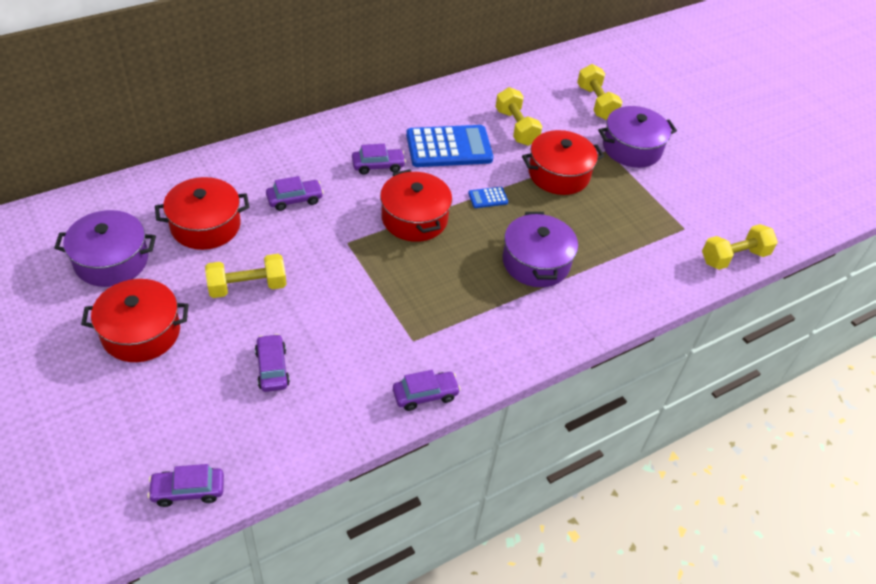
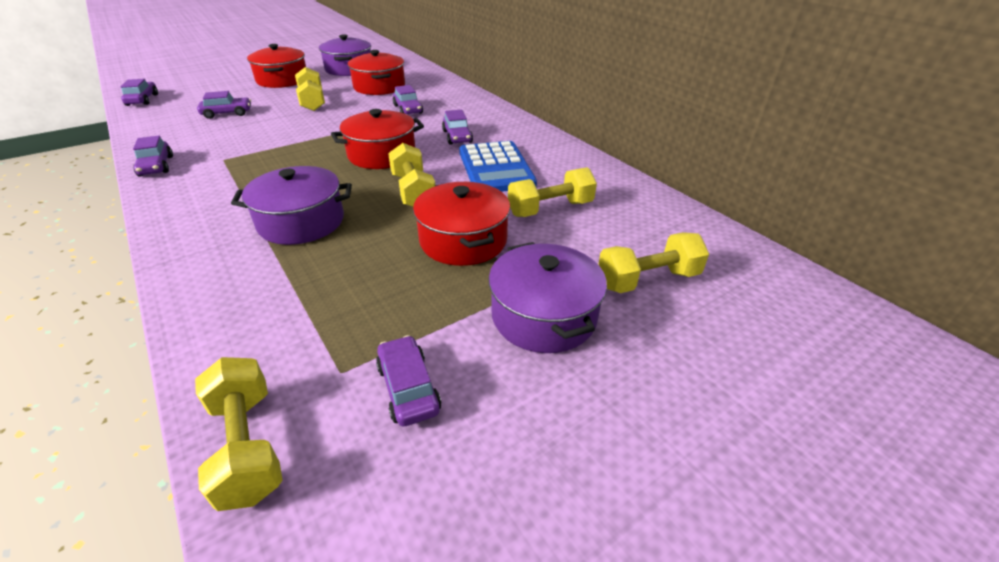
camera: 90 degrees right, 10 degrees down
(488, 198) = (413, 191): blue calculator -> yellow dumbbell
(691, 202) = (408, 388): none -> purple car

